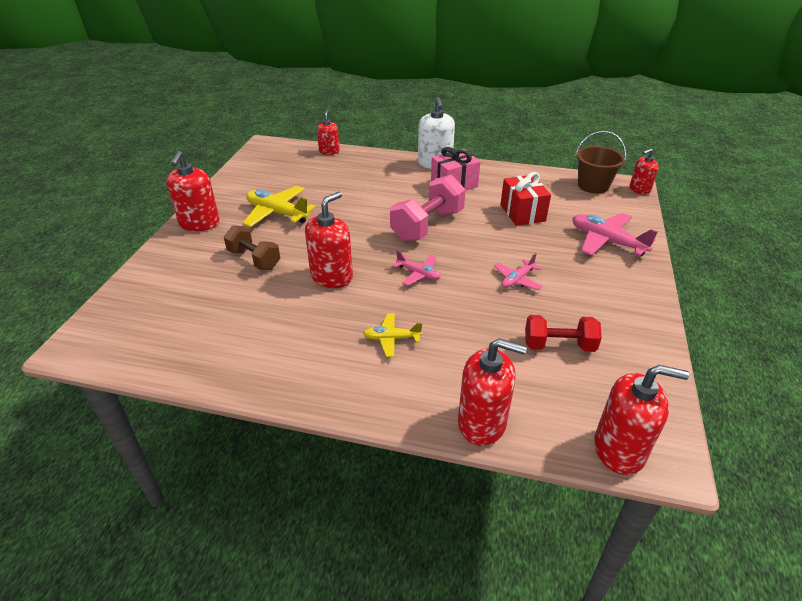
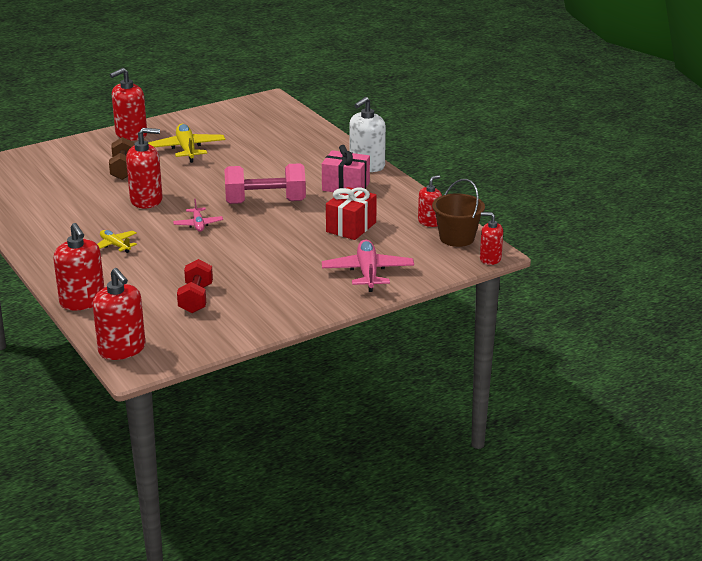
camera: 45 degrees right, 10 degrees down
(329, 151) = (306, 123): red soap dispenser -> red soap dispenser (429, 222)
(517, 279) = (251, 259): pink plane -> none
(559, 345) = (196, 299): red dumbbell -> red dumbbell turned 45 degrees clockwise

